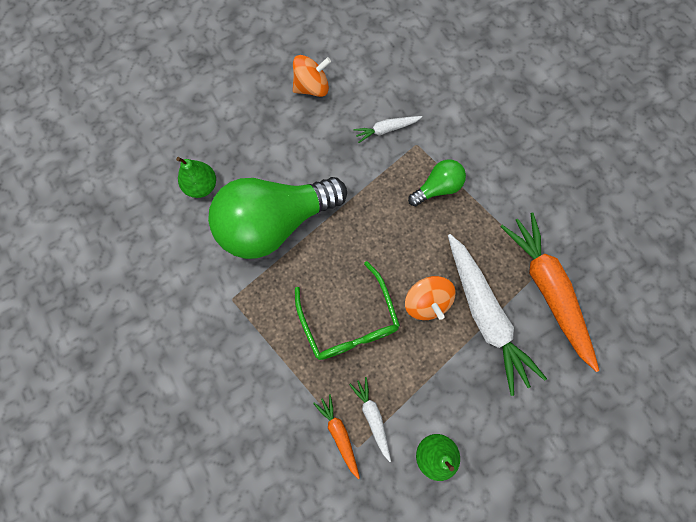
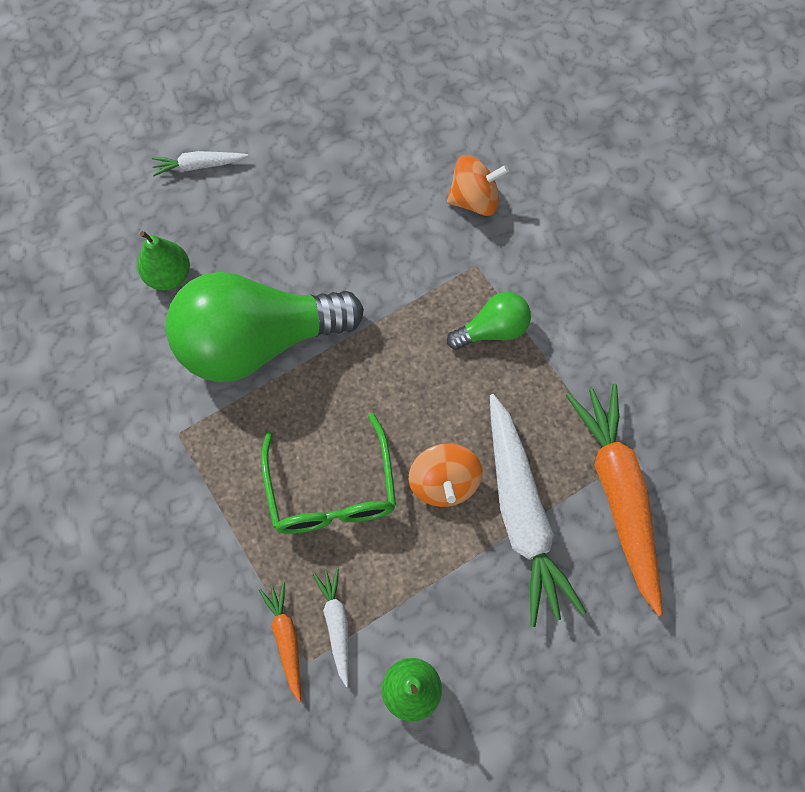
camera: 10 degrees right, 5 degrees down
(312, 87) = (347, 166): orange spinning top -> orange spinning top (474, 200)
(386, 130) = (438, 239): white carrot -> white carrot (199, 166)

